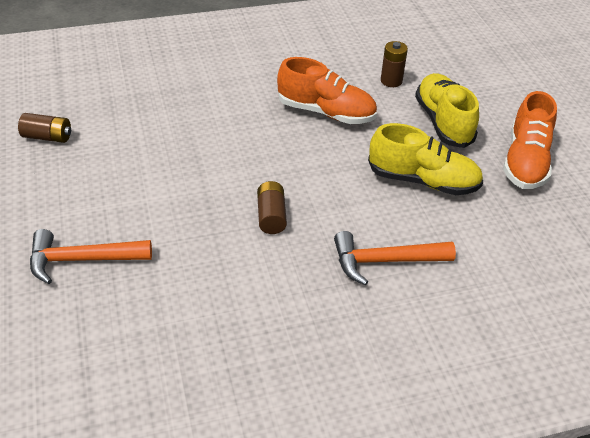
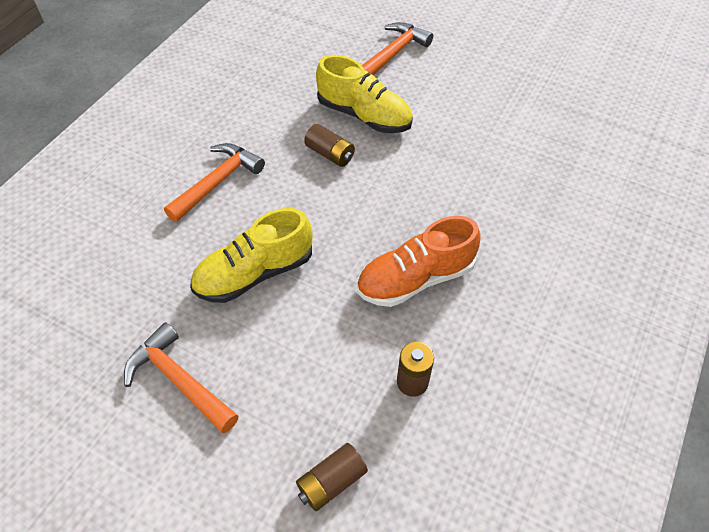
camera: 135 degrees right, 10 degrees up
(47, 137) = (549, 91): brown battery -> brown battery (331, 482)
(443, 122) = (302, 365): yellow shoe -> yellow shoe (364, 115)
(525, 161) = (179, 380): orange shoe -> orange hammer

